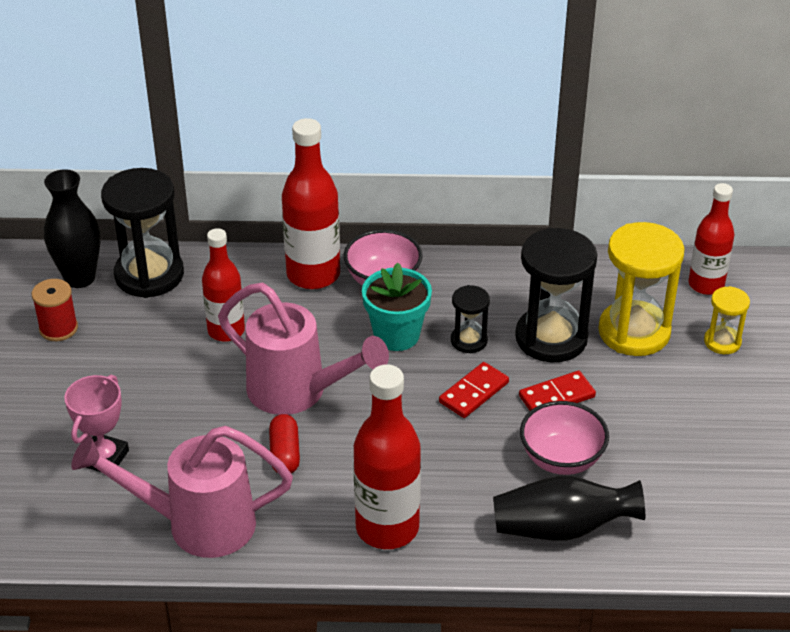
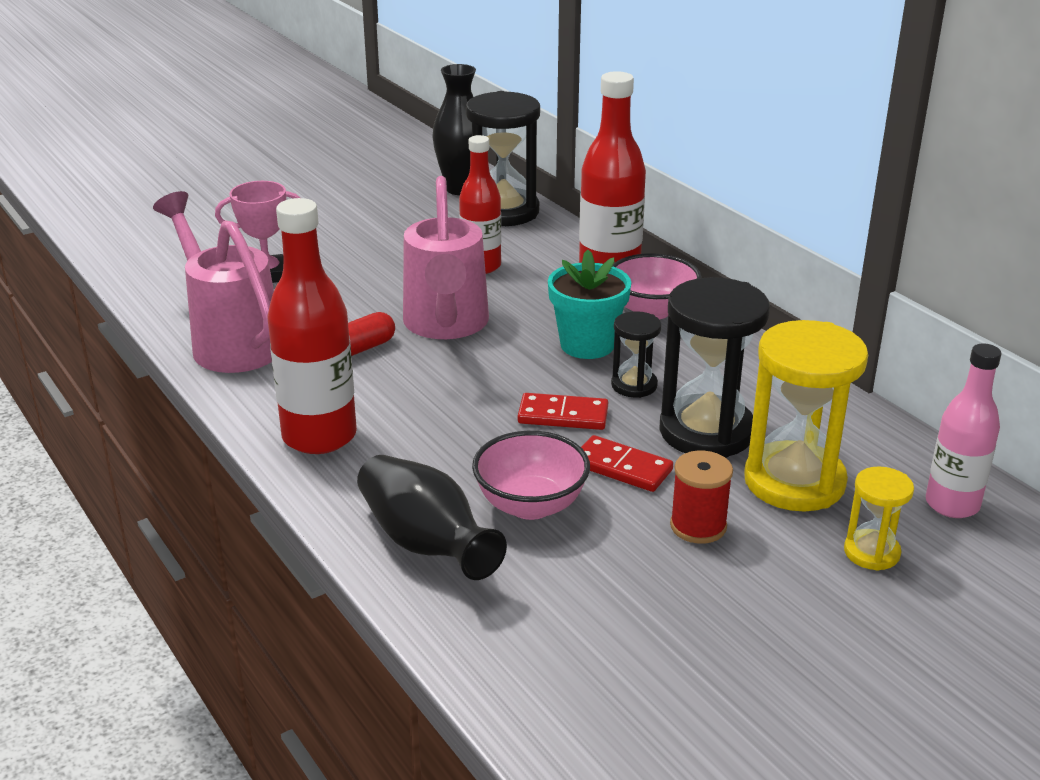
camera: 55 degrees right, 10 degrees down
(58, 328) = (392, 203): red spool -> red spool (698, 526)
(706, 285) = (952, 504): red bottle -> pink bottle

